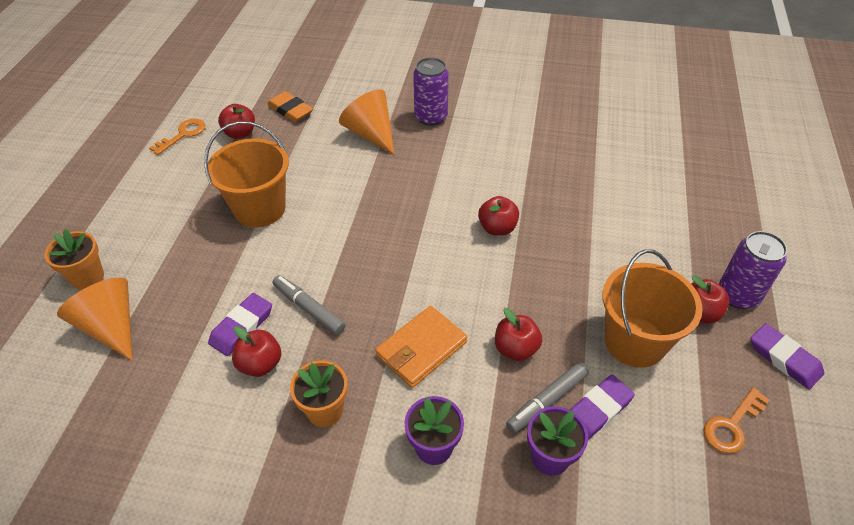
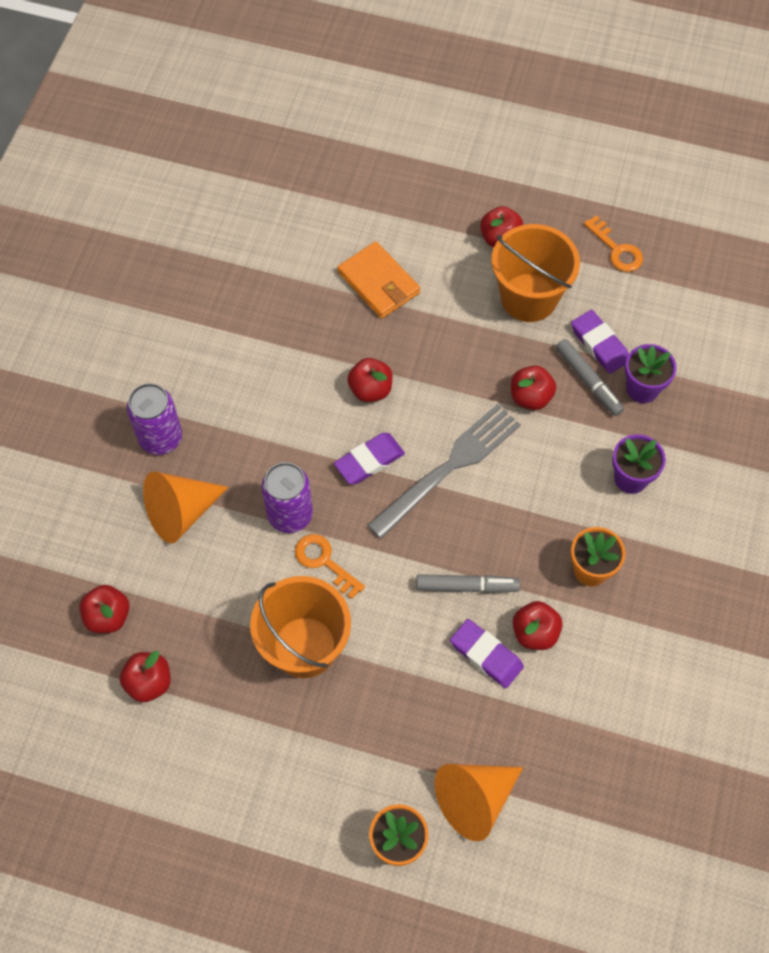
camera: 85 degrees left, 15 degrees up
(183, 135) = (136, 763): orange key -> orange key (324, 562)
(290, 110) = (108, 616): orange eraser -> red apple
(309, 309) = (467, 586): grey marker -> grey marker turned 135 degrees counterclockwise
(421, 349) = (525, 480): orange wallet -> orange wallet (378, 283)
(428, 288) = (450, 466): none -> grey fork
(738, 295) = (482, 201): purple can -> purple can (290, 515)
(784, 359) = (554, 191): purple eraser -> purple eraser (369, 461)

